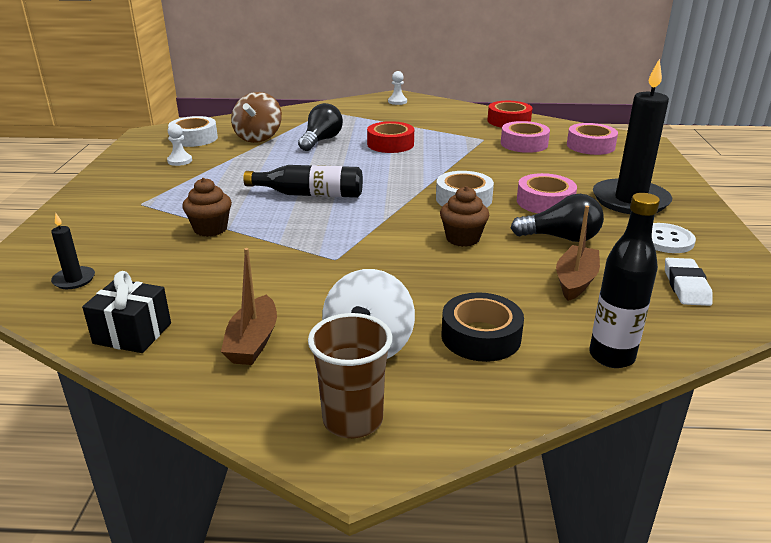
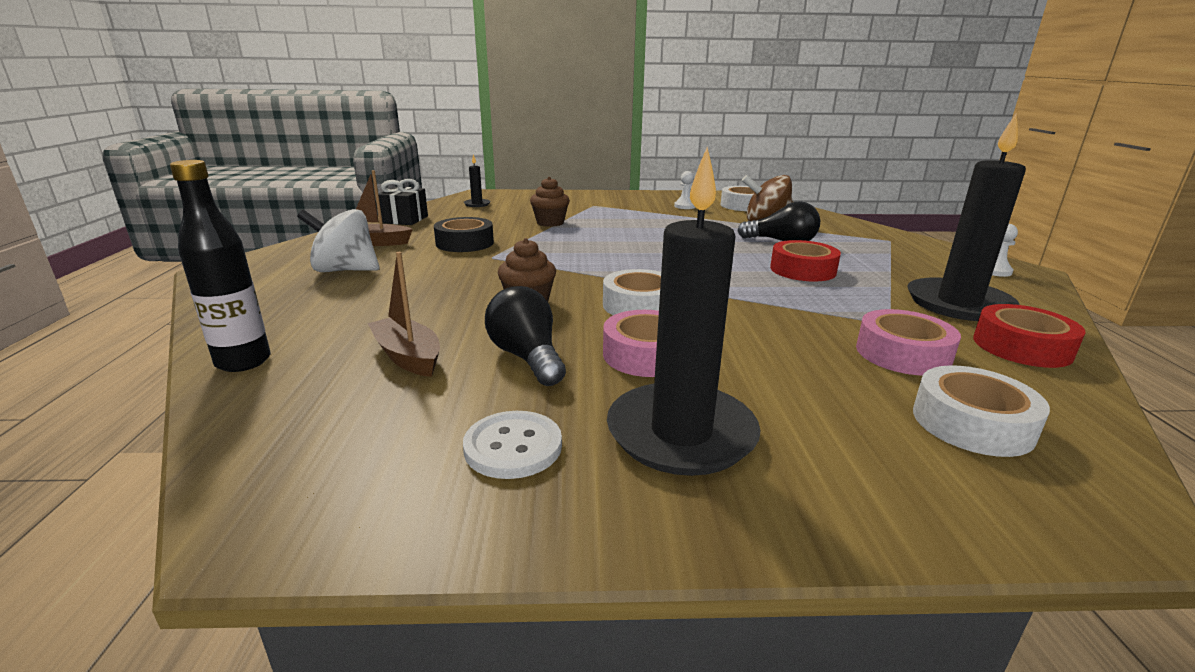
camera: 85 degrees right, 5 degrees down
(310, 194) = (628, 244): black bottle -> none
(352, 419) = (261, 268): brown cup -> none
(452, 120) = (958, 304): none -> black candle
(481, 336) = (328, 306): black tape -> black tape (465, 243)
(561, 238) = (527, 357): black light bulb -> black light bulb turned 150 degrees clockwise
(575, 281) = (408, 357): brown boat -> brown boat turned 150 degrees counterclockwise
(590, 146) = (972, 423): pink tape -> white tape
(686, 286) = (356, 439): white eraser -> none

